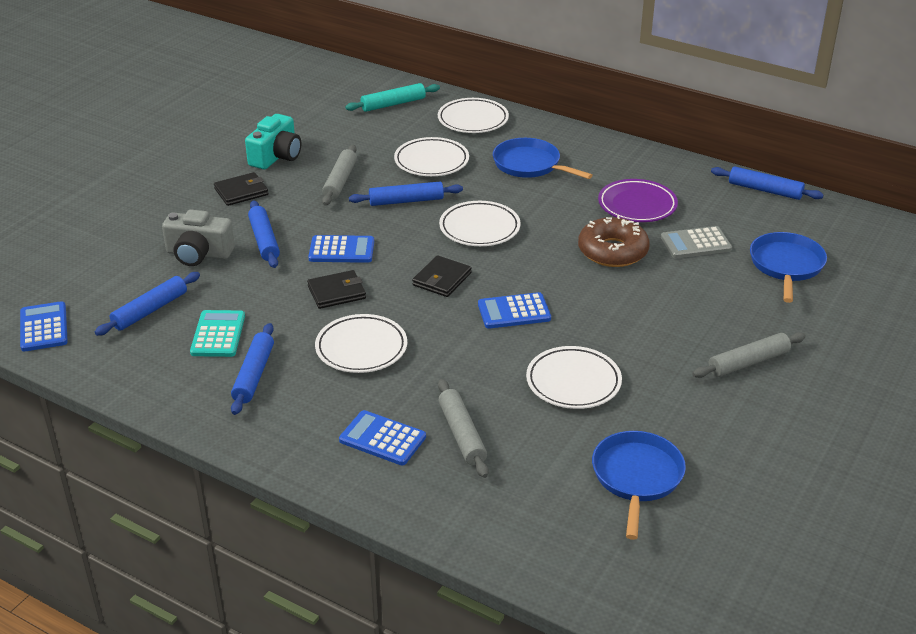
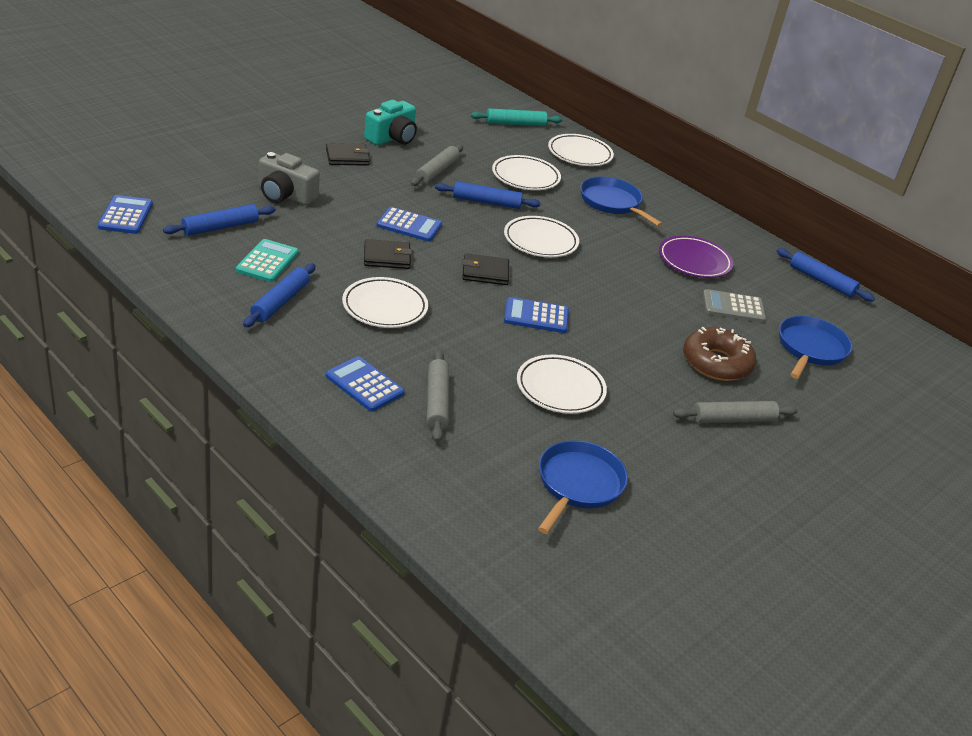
camera: 10 degrees right, 0 degrees up
(264, 240) = (346, 200): blue rolling pin -> none
(442, 279) = (485, 272): black wallet -> black wallet turned 45 degrees clockwise
(612, 251) = (652, 292): brown donut -> brown donut (716, 363)

